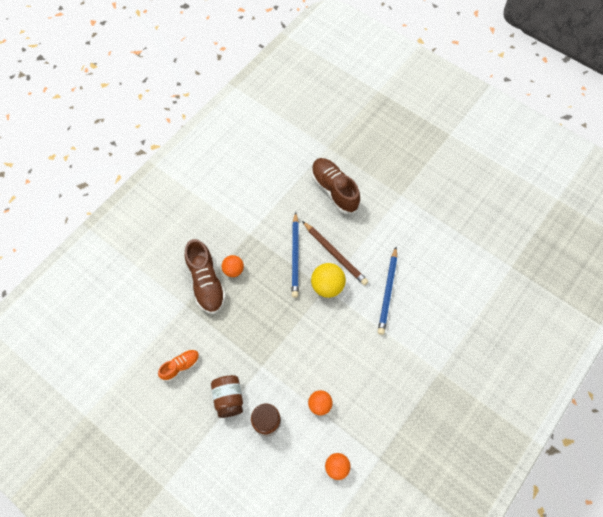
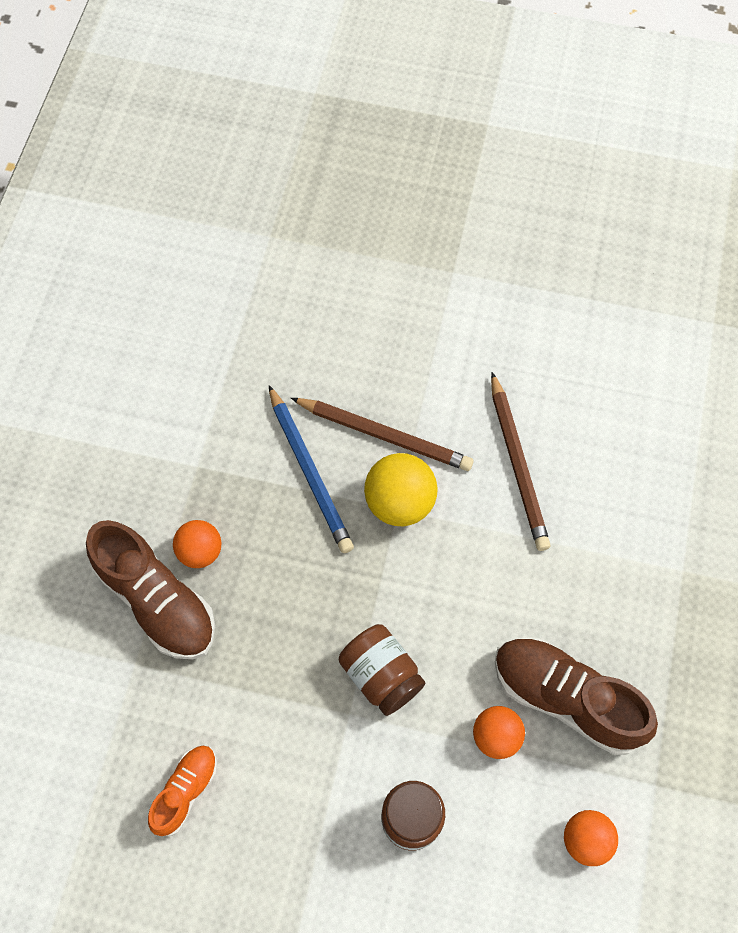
camera: 25 degrees left, 0 degrees up
(229, 398) = (314, 809): brown jar -> brown jar (381, 675)
(334, 190) = (323, 313): brown shoe -> brown shoe (566, 698)
(387, 292) = (517, 464): blue pencil -> brown pencil

